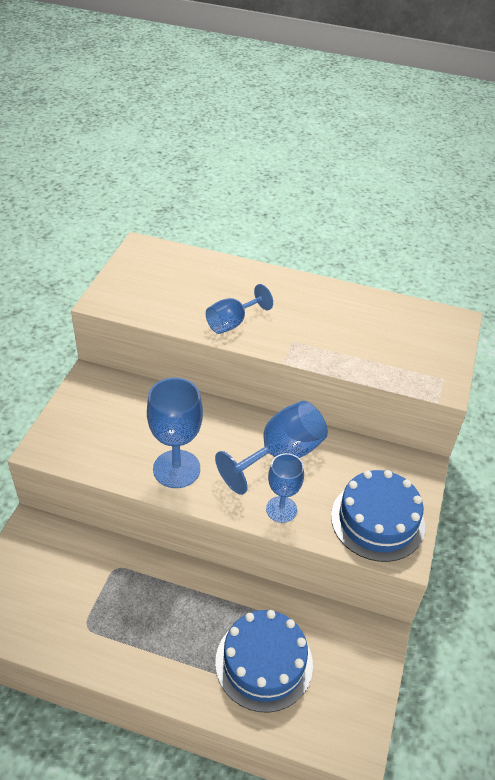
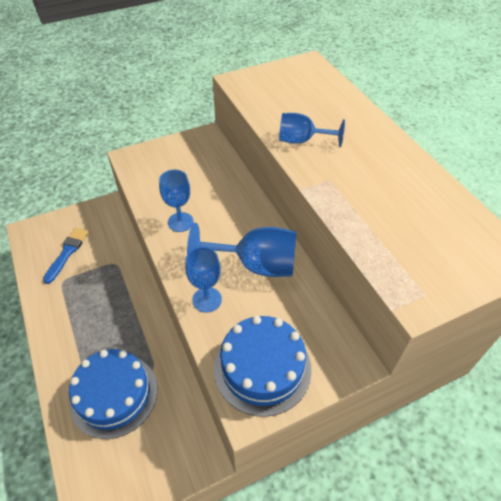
camera: 50 degrees right, 5 degrees up
(52, 599) = (67, 252): none -> blue brush
(176, 469) = (180, 222): blue goblet -> blue goblet, size x0.63

